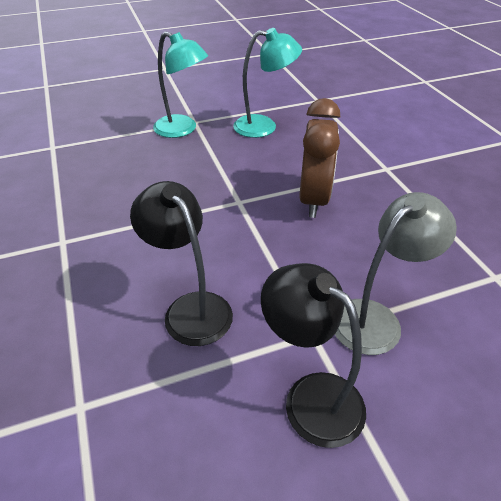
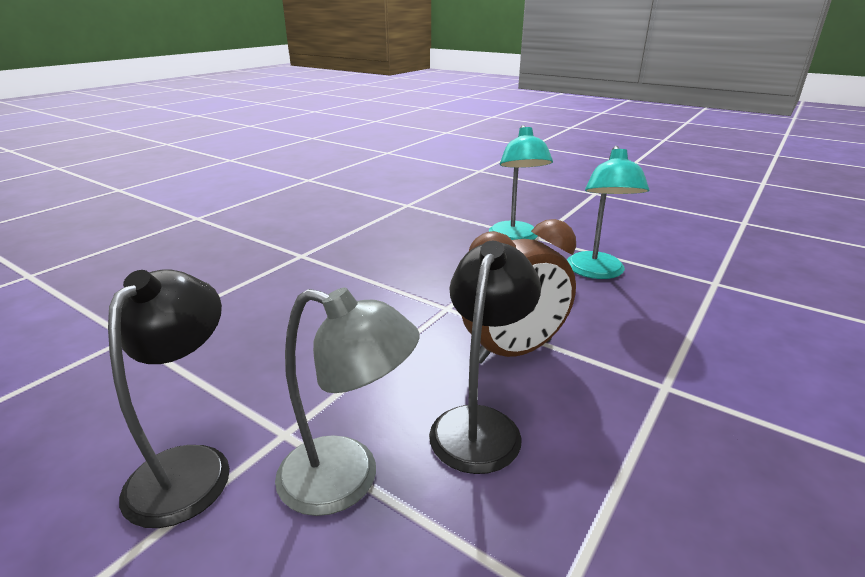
camera: 55 degrees right, 15 degrees down
(190, 308) = (269, 342): black lamp -> black lamp (480, 424)
(264, 126) = (597, 272): turquoise lamp -> turquoise lamp turned 45 degrees clockwise

